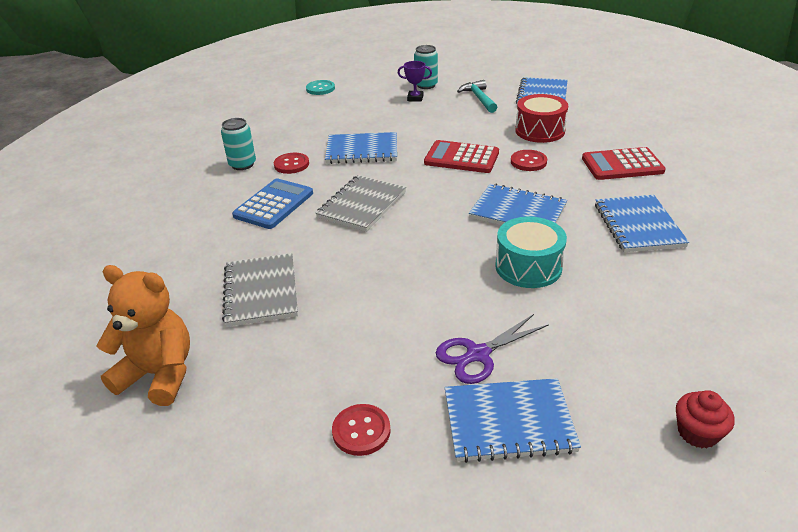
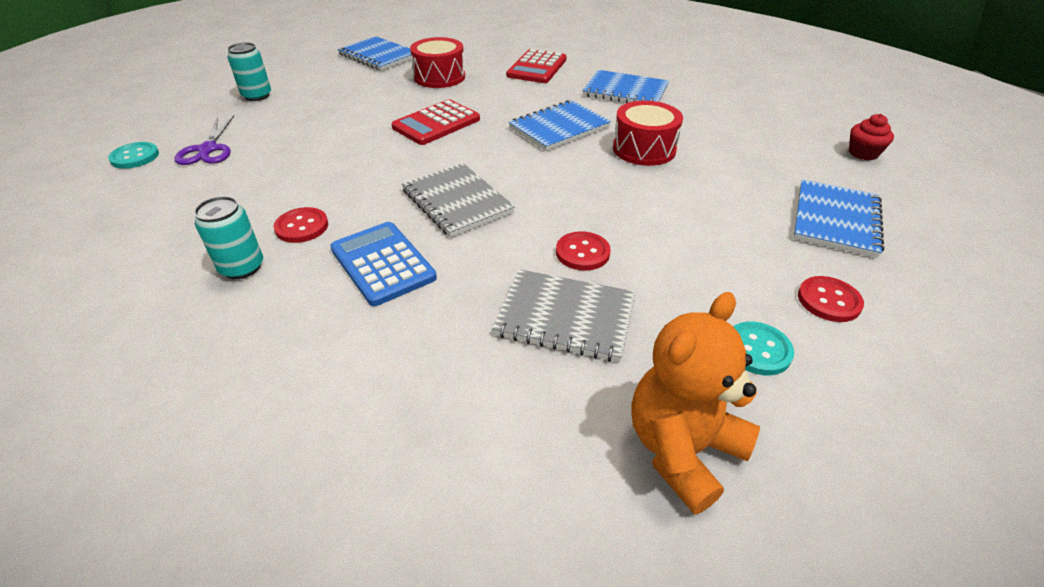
camera: 65 degrees left, 5 degrees up
(272, 394) = (757, 350): none -> turquoise button
(362, 150) = (340, 171): blue notebook -> none
(415, 98) = (275, 109): purple trophy -> none
(478, 354) = (748, 208): purple scissors -> purple scissors (208, 149)
(479, 98) = (335, 81): turquoise hammer -> none
(528, 162) = (484, 98): red button -> red button (582, 253)
(528, 267) = (644, 149): turquoise drum -> red drum

